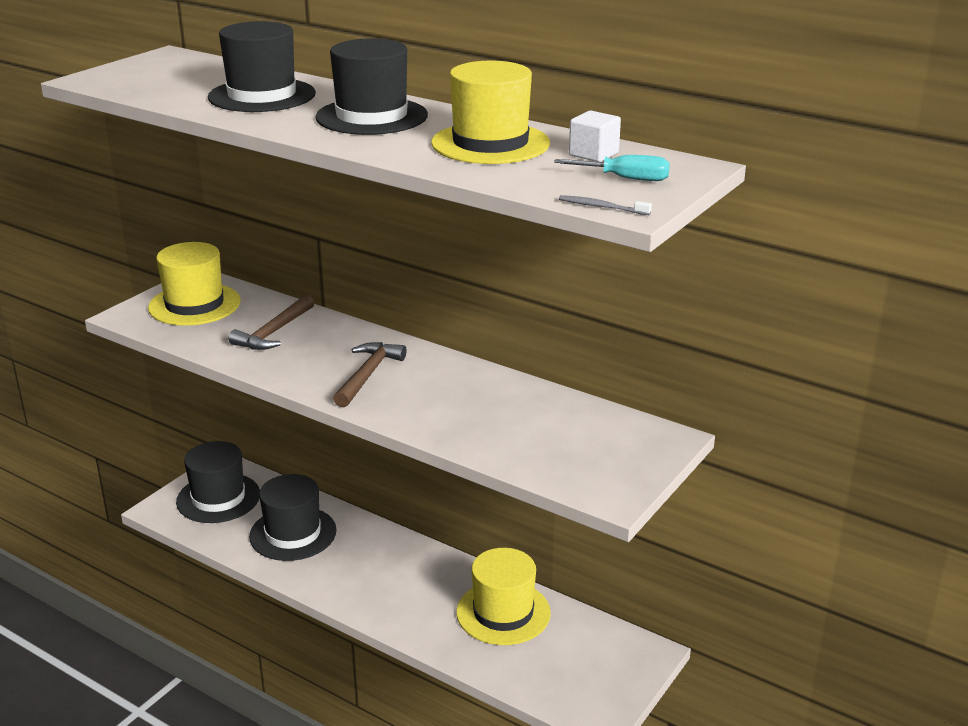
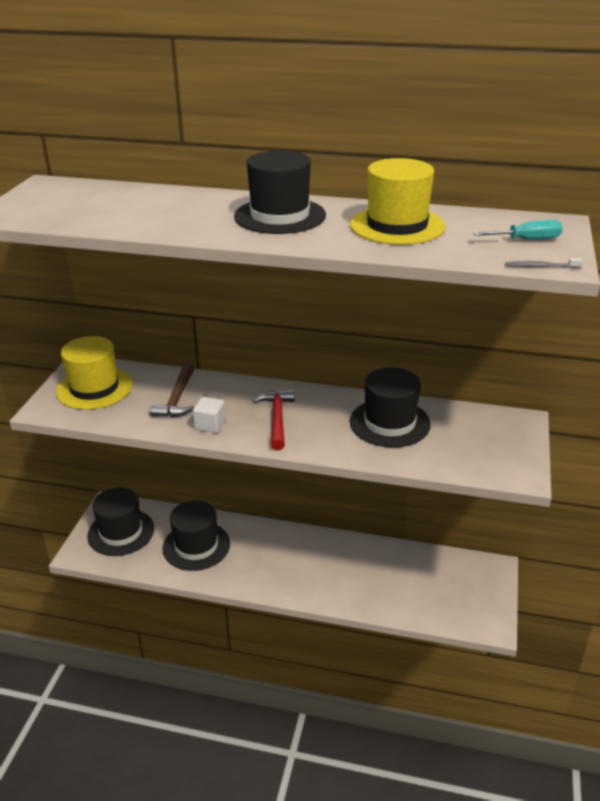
camera: 20 degrees left, 5 degrees up
(262, 95) = (169, 210): black hat -> black hat (389, 423)
(367, 375) = (277, 419): brown hammer -> red hammer
(503, 612) = (383, 566): yellow hat -> none
(593, 154) = (480, 223): white cube -> white cube (210, 425)

